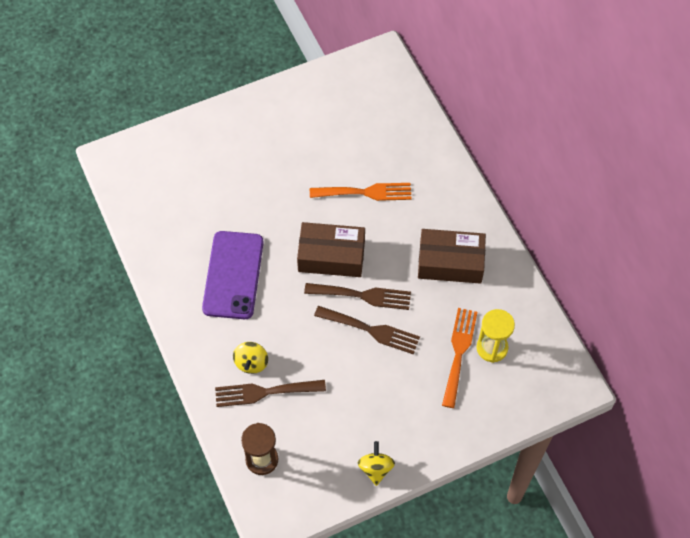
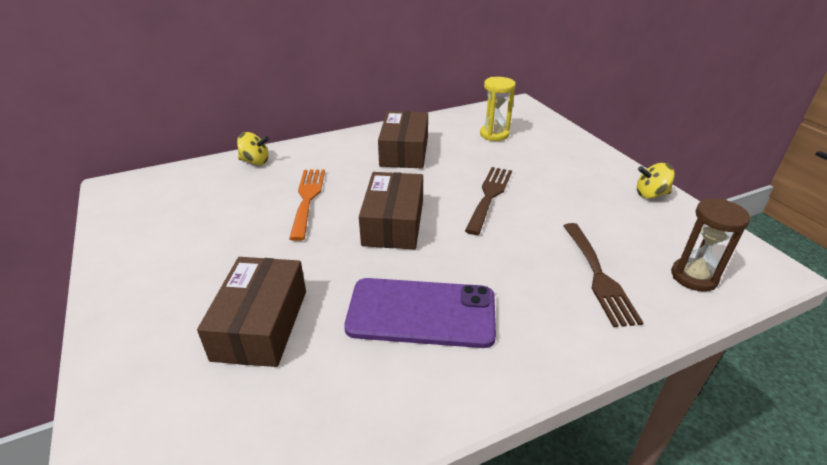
camera: 90 degrees left, 25 degrees down
(227, 187) = (261, 324): none -> brown box
(251, 363) = (560, 289): yellow spinning top -> yellow spinning top (255, 161)
(363, 295) = (446, 201): brown fork -> none
(459, 352) = (503, 149): orange fork -> none

